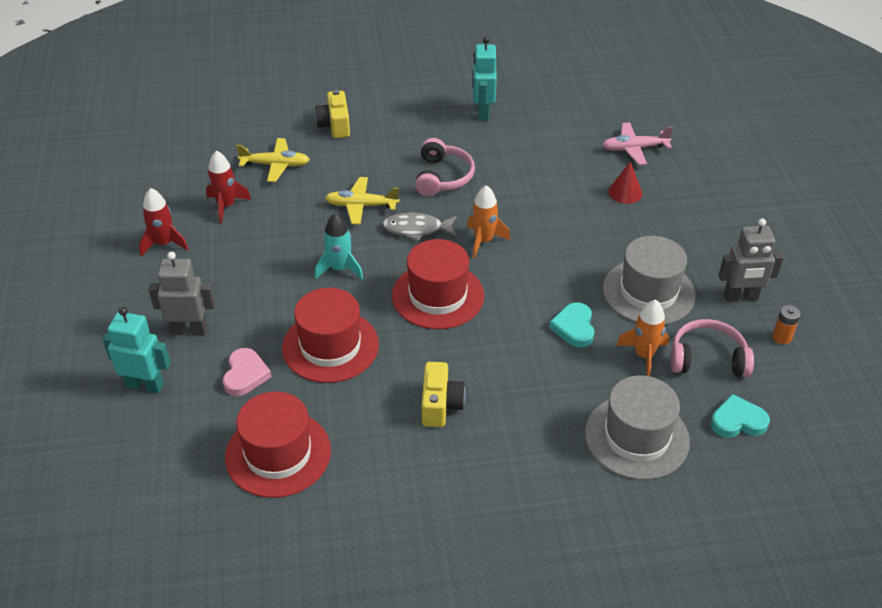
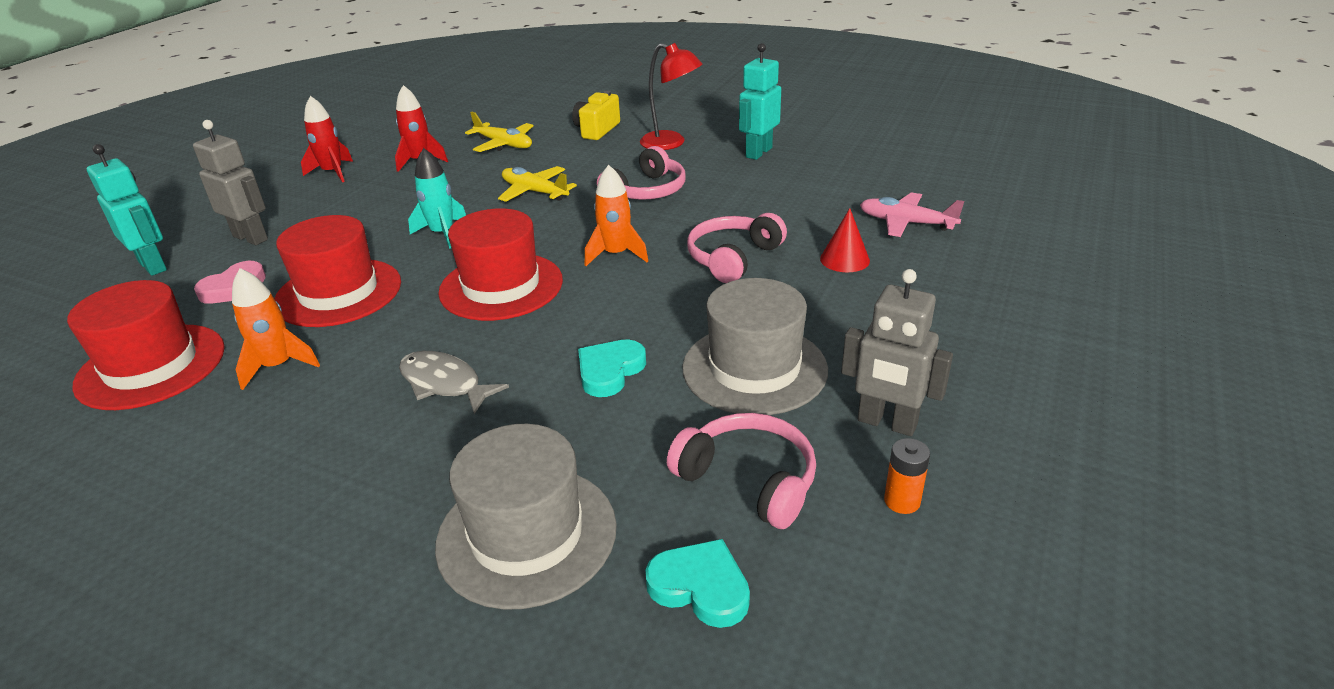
camera: 35 degrees right, 10 degrees down
(409, 122) = (671, 143): none -> red lamp
(416, 229) = (560, 224): grey fish -> grey fish (444, 383)
(440, 405) = (356, 389): yellow camera -> none
(560, 216) = (733, 258): none -> pink headphones
(644, 355) = (661, 437): orange rocket -> orange rocket (278, 366)

